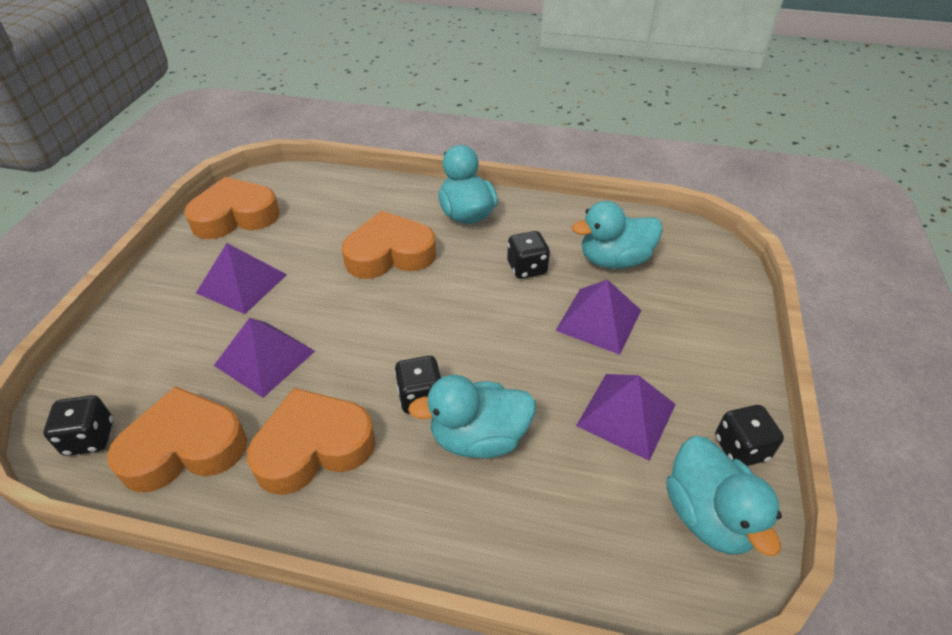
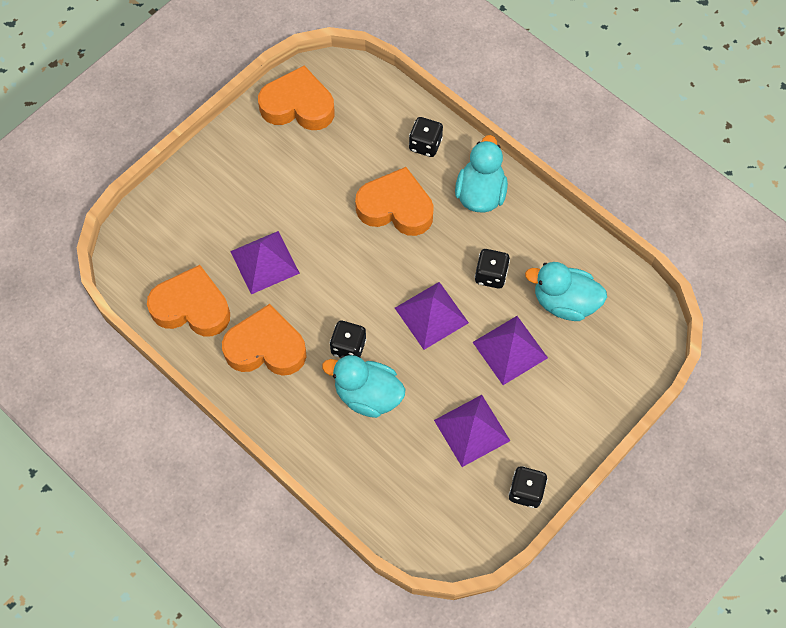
camera: 30 degrees right, 20 degrees up
(90, 438) = (140, 271): black dice -> black dice (425, 144)
(242, 283) = (275, 184): purple pyramid -> purple pyramid (431, 315)
(708, 516) = (469, 517): turquoise duck -> none

